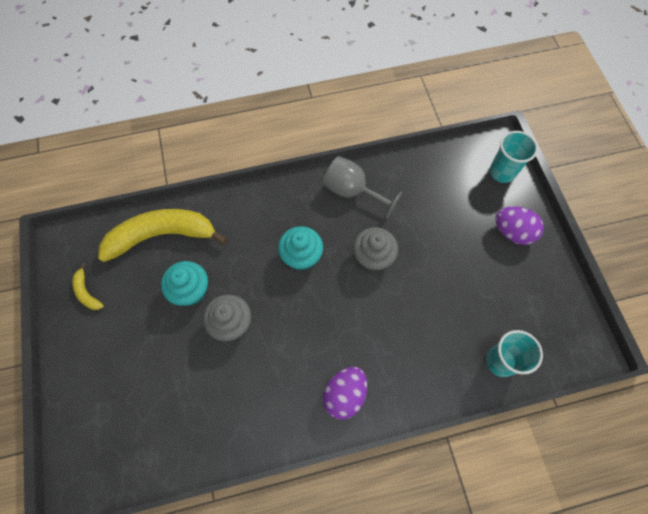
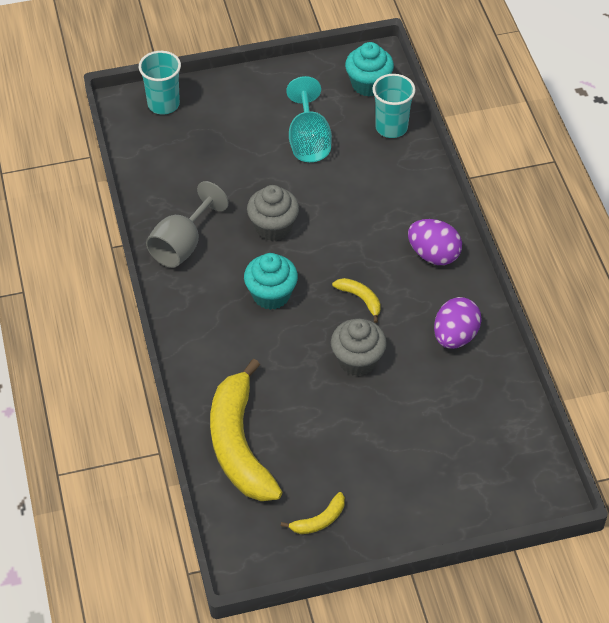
camera: 90 degrees left, 15 degrees down
(191, 291) = (316, 405): turquoise cupcake -> turquoise cupcake (368, 84)
(295, 327) = (360, 299): none -> yellow banana
(474, 286) = (308, 141): none -> turquoise goblet
(512, 232) = (243, 103): purple egg -> purple egg (455, 336)

